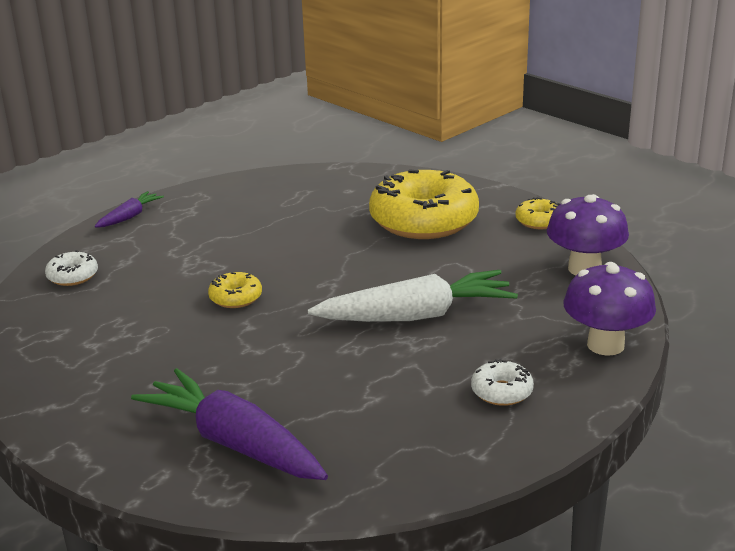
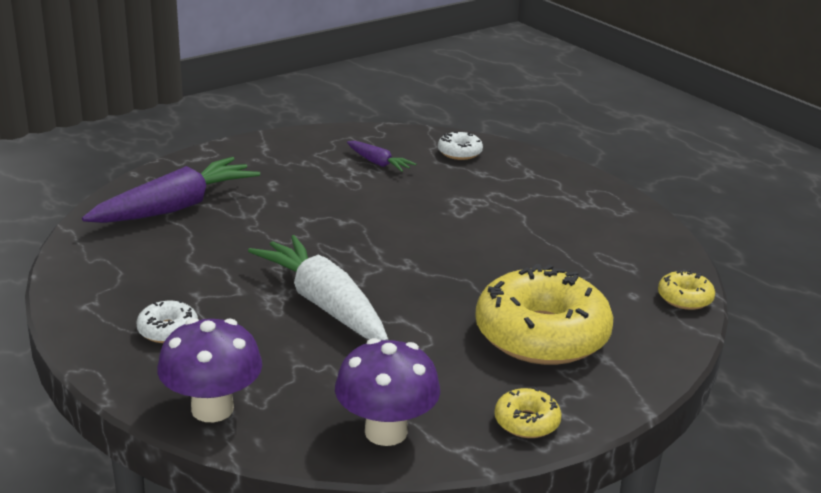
camera: 95 degrees right, 0 degrees up
(130, 217) = (575, 176): purple carrot -> purple carrot (378, 163)
(236, 298) = (396, 218): yellow donut -> yellow donut (684, 298)
(416, 316) = (324, 303): white carrot -> white carrot turned 150 degrees clockwise

